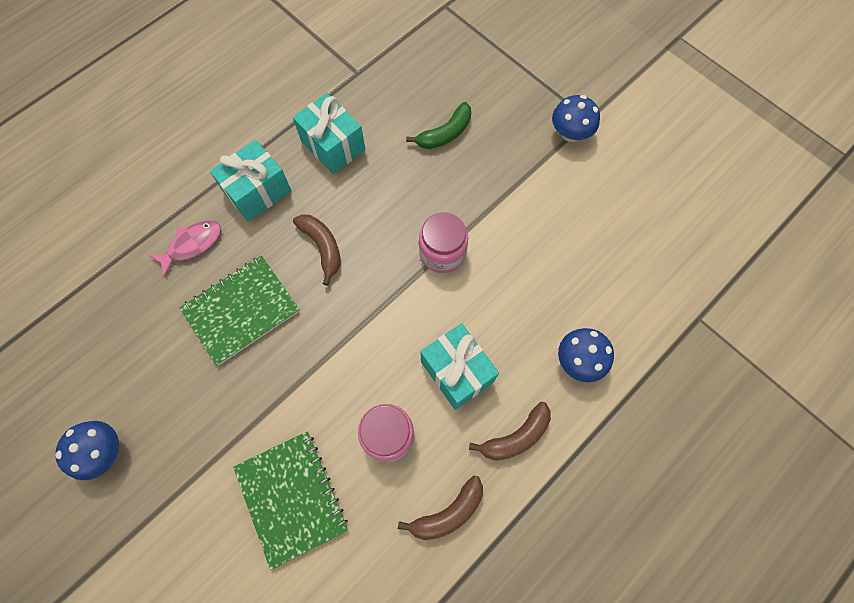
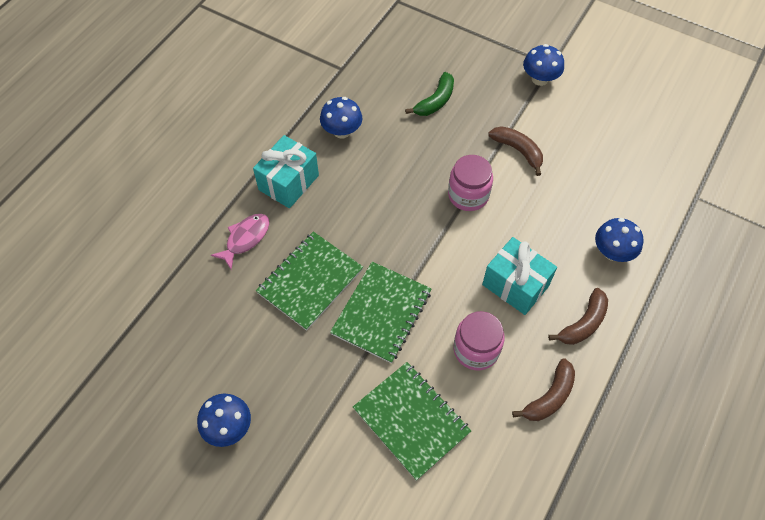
camera: 15 degrees left, 10 degrees down
(303, 366) = (381, 313): none -> green notebook
(322, 247) = (363, 214): brown banana -> brown banana (518, 151)
(333, 146) = (342, 131): turquoise gift -> blue mushroom

